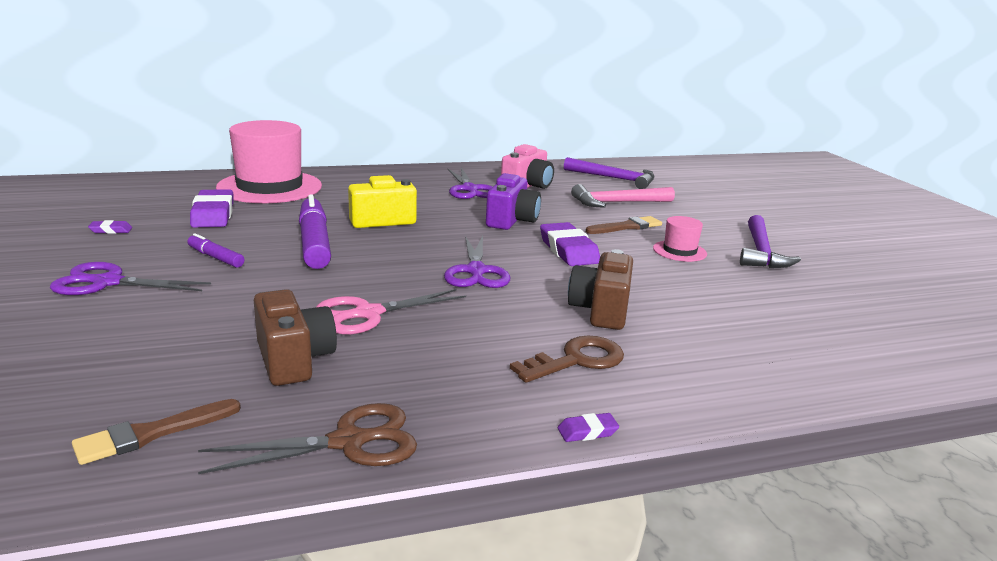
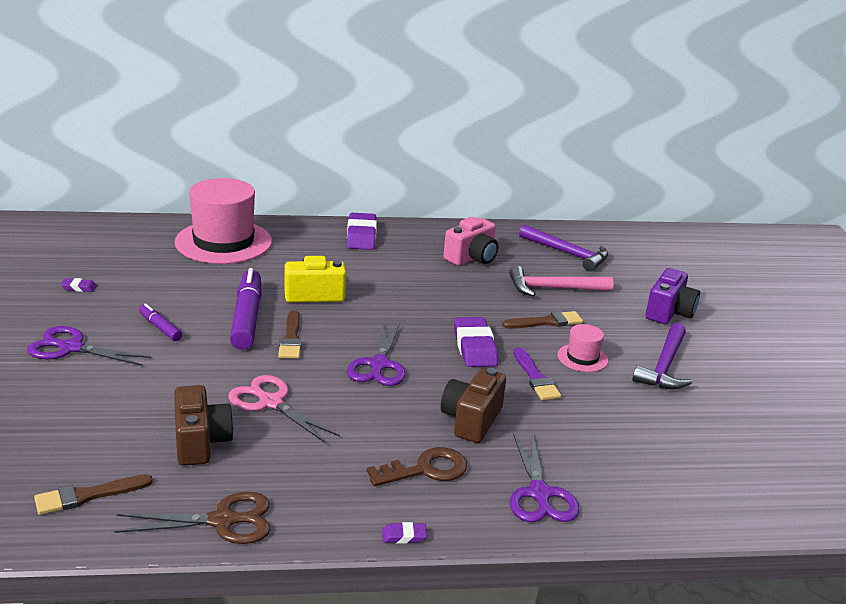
camera: 10 degrees right, 5 degrees up
(213, 214) = (167, 275): purple eraser -> purple eraser (361, 236)
(368, 314) = (271, 403): pink scissors -> pink scissors turned 60 degrees clockwise
(370, 257) = (291, 338): none -> brown brush
(469, 189) = (412, 259): purple scissors -> purple scissors (539, 494)
(511, 220) = (436, 304): purple camera -> purple camera (669, 312)
(644, 270) = (535, 378): none -> purple brush

